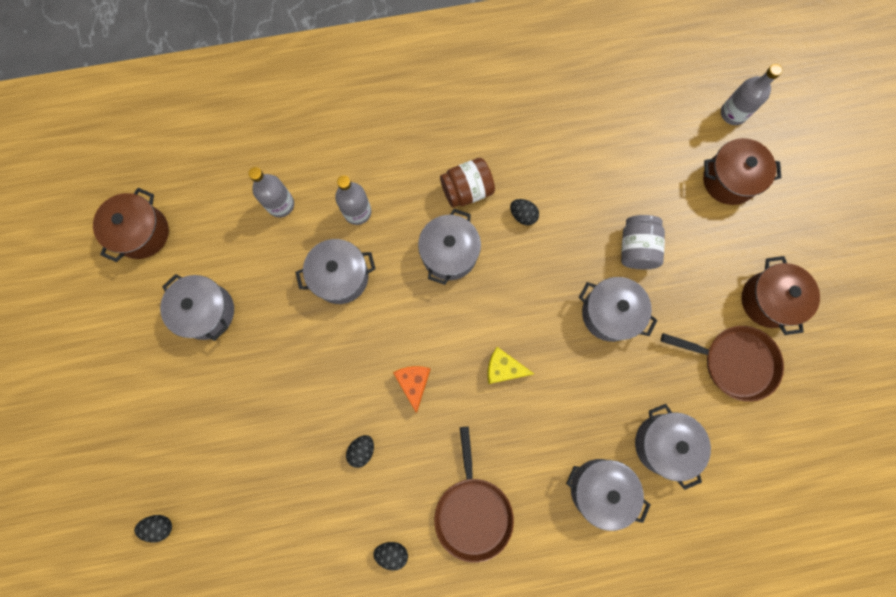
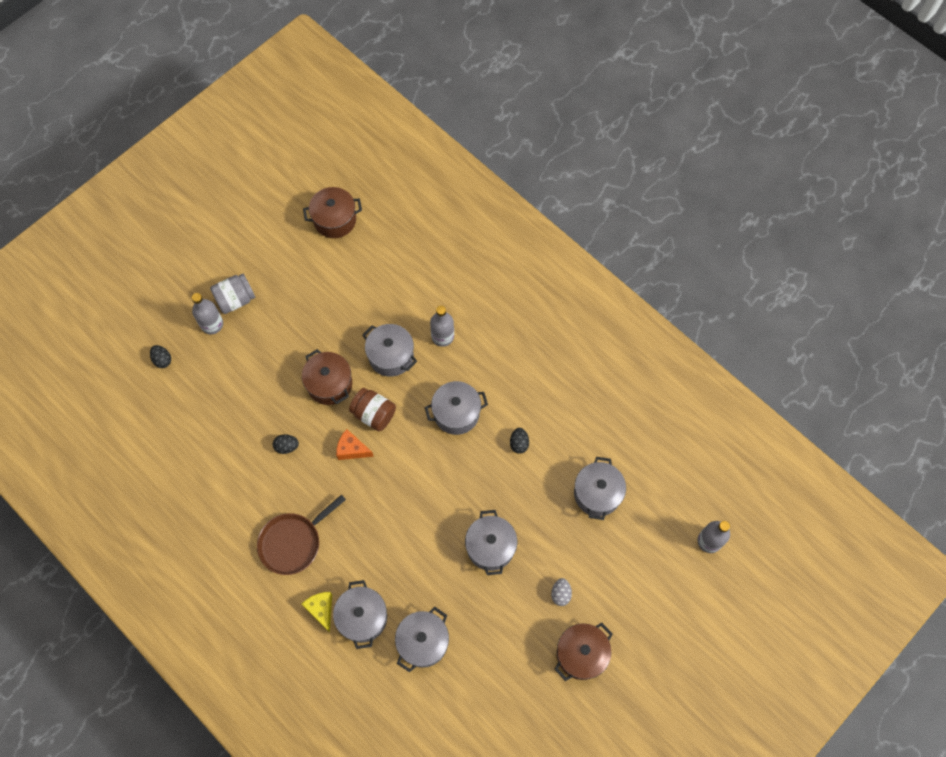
camera: 55 degrees right, 10 degrees down
(207, 311) = (311, 293): grey pot -> grey pot (597, 494)
(280, 204) = (413, 286): grey bottle -> grey bottle (212, 324)
(392, 552) = (234, 509): black egg -> none
(413, 383) = (352, 449): orange cheese -> orange cheese turned 120 degrees counterclockwise
(467, 190) = (509, 395): brown jar -> brown jar (374, 414)
(503, 368) = (401, 500): yellow cheese -> yellow cheese (321, 609)
(636, 248) = (552, 536): grey jar -> grey jar (235, 300)
(698, 279) = (560, 594): none -> grey egg
(729, 180) = (654, 570): brown pot -> brown pot (329, 384)
(734, 362) = (516, 656): brown pan -> none

